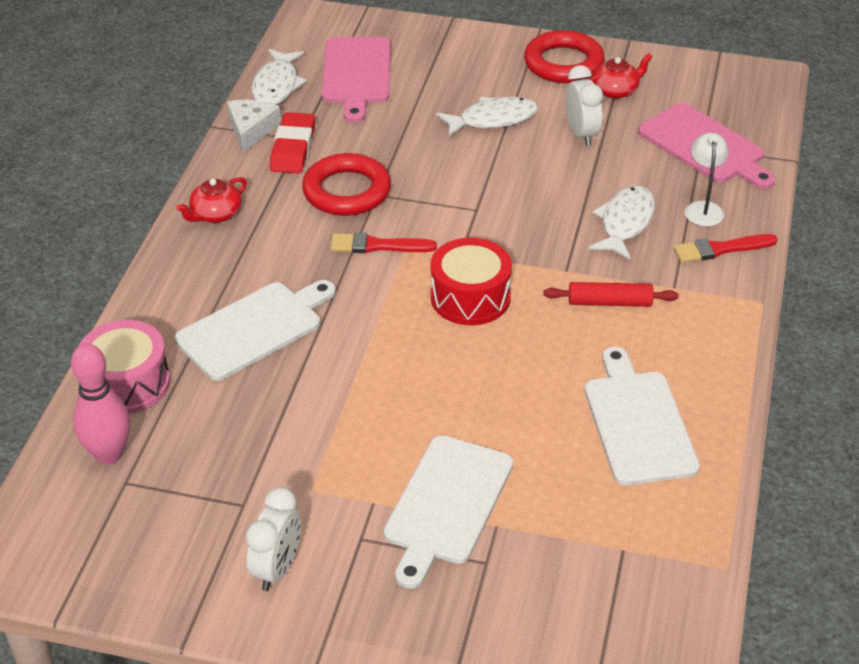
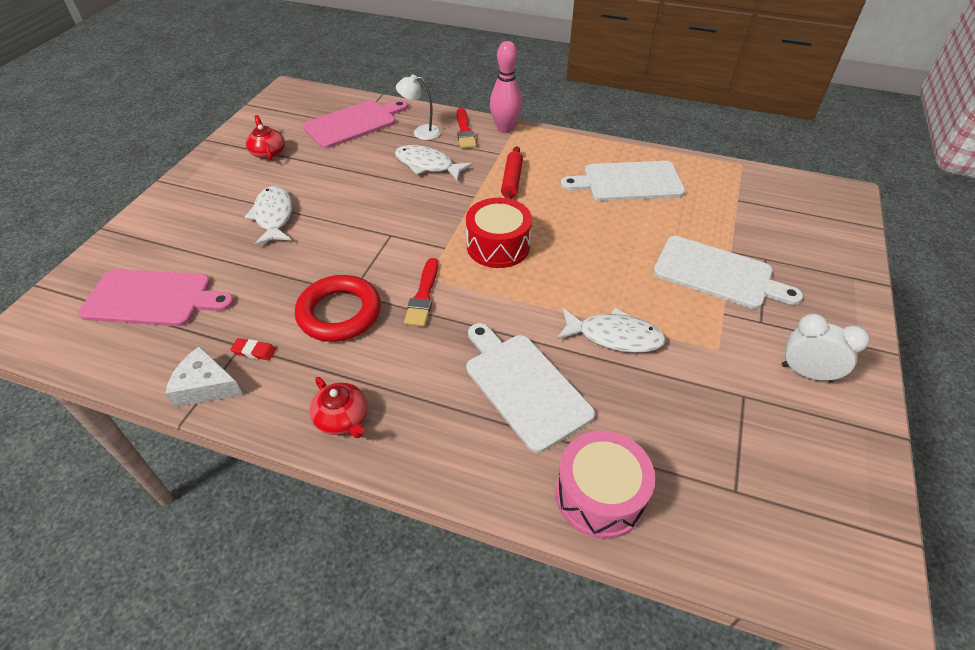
camera: 85 degrees left, 5 degrees up
(108, 454) = (702, 508): pink bowling pin -> pink bowling pin (505, 129)
(277, 85) = (134, 363): white fish -> white fish (614, 336)
(293, 148) = (254, 351): red eraser -> red eraser, size x0.48
(563, 63) = (216, 173): red ring -> none
(581, 134) = (315, 173): white clock -> none

